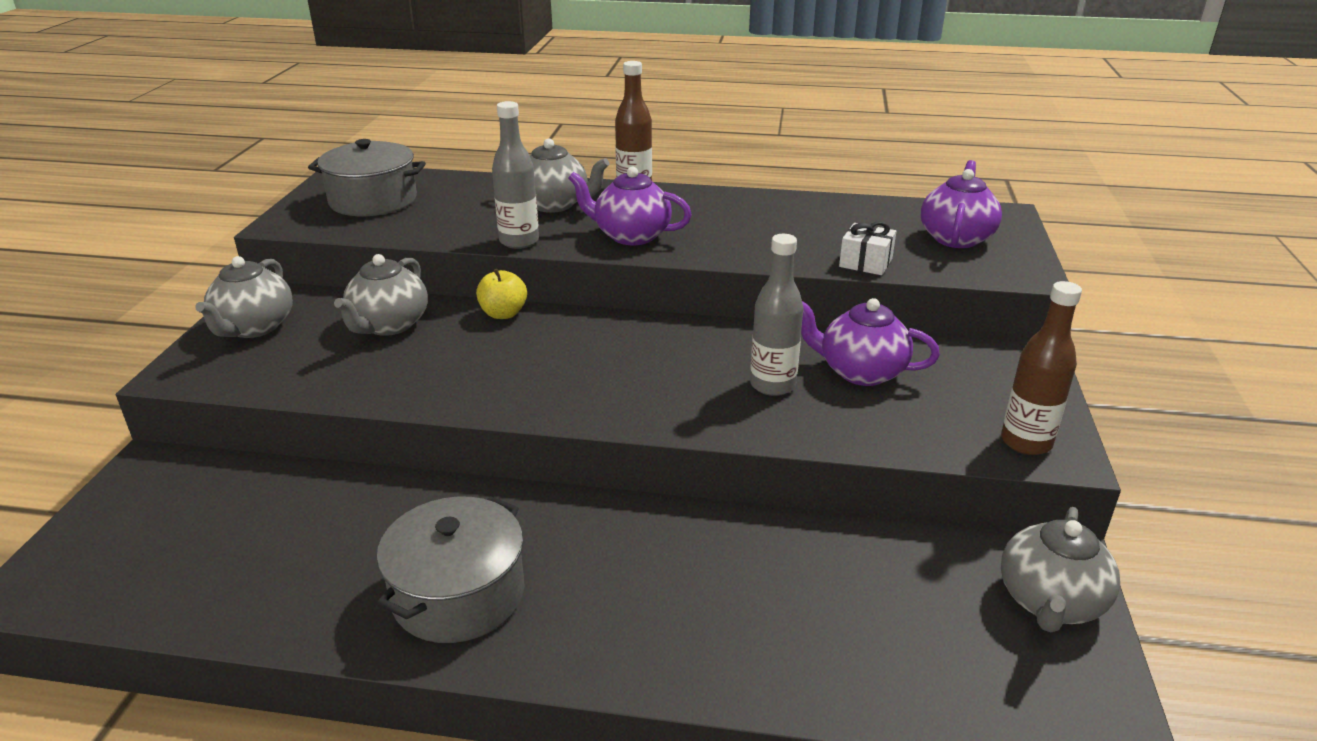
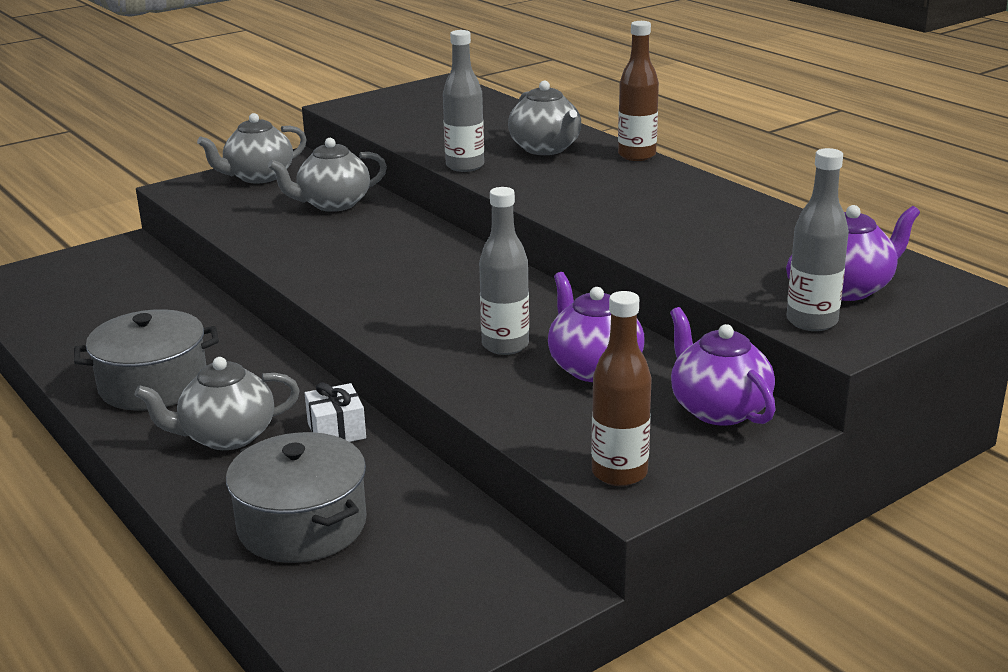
camera: 45 degrees right, 5 degrees down
(373, 200) = (426, 108): grey pot -> grey pot (302, 525)
(503, 314) = (416, 224): yellow apple -> none
(631, 236) = (554, 189): purple teapot -> purple teapot (718, 409)
(865, 262) = (704, 274): white gift -> white gift (336, 430)
(987, 269) = (811, 321): none -> grey bottle
(1049, 602) = (485, 602): grey teapot -> grey teapot (226, 436)

